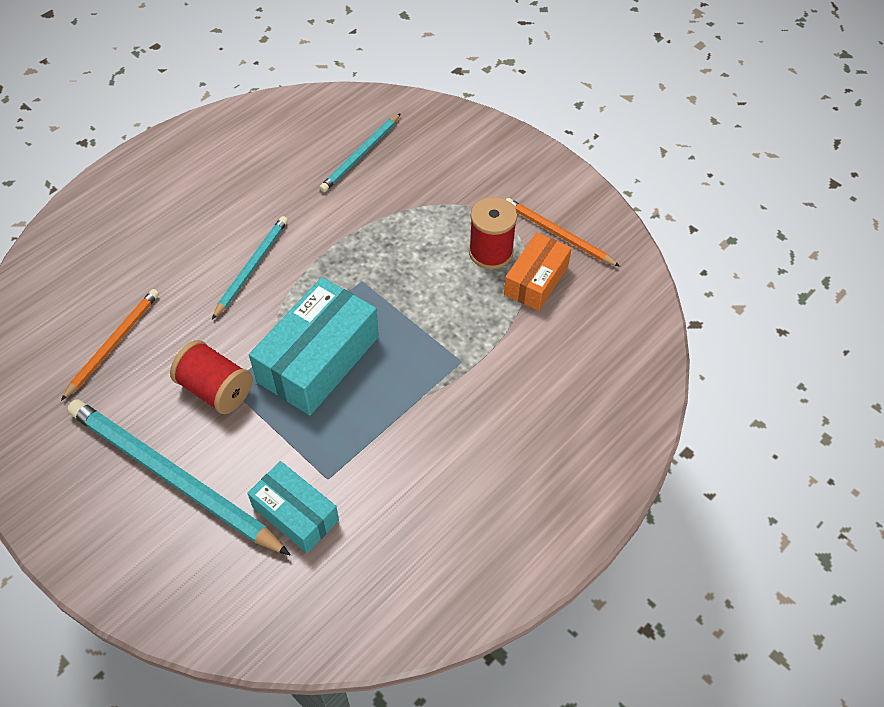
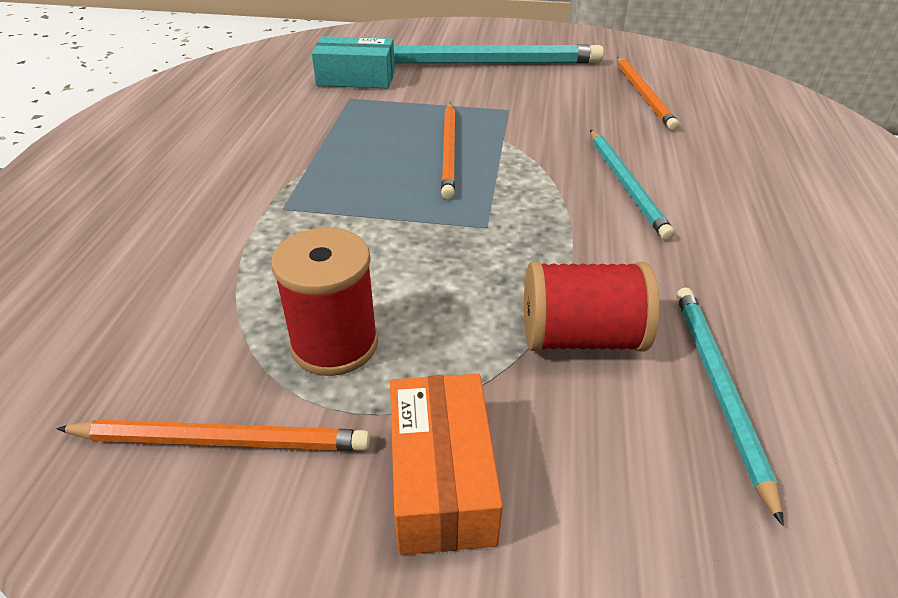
camera: 145 degrees right, 15 degrees down
(215, 389) = (515, 104): red spool -> red spool (581, 337)
(318, 359) = (449, 151): turquoise box -> orange pencil
(536, 280) = (227, 339): orange box -> orange box (441, 479)

